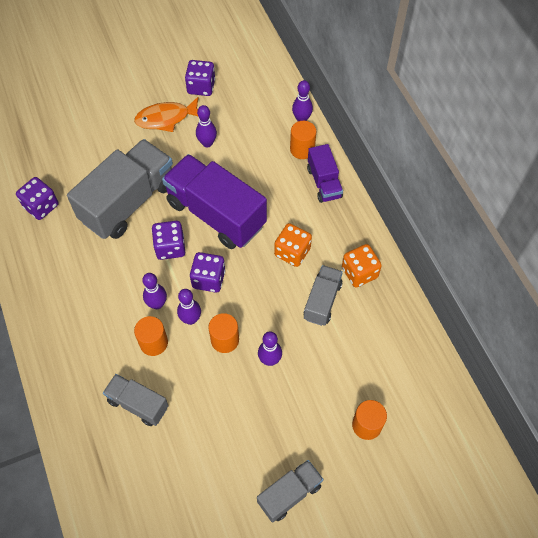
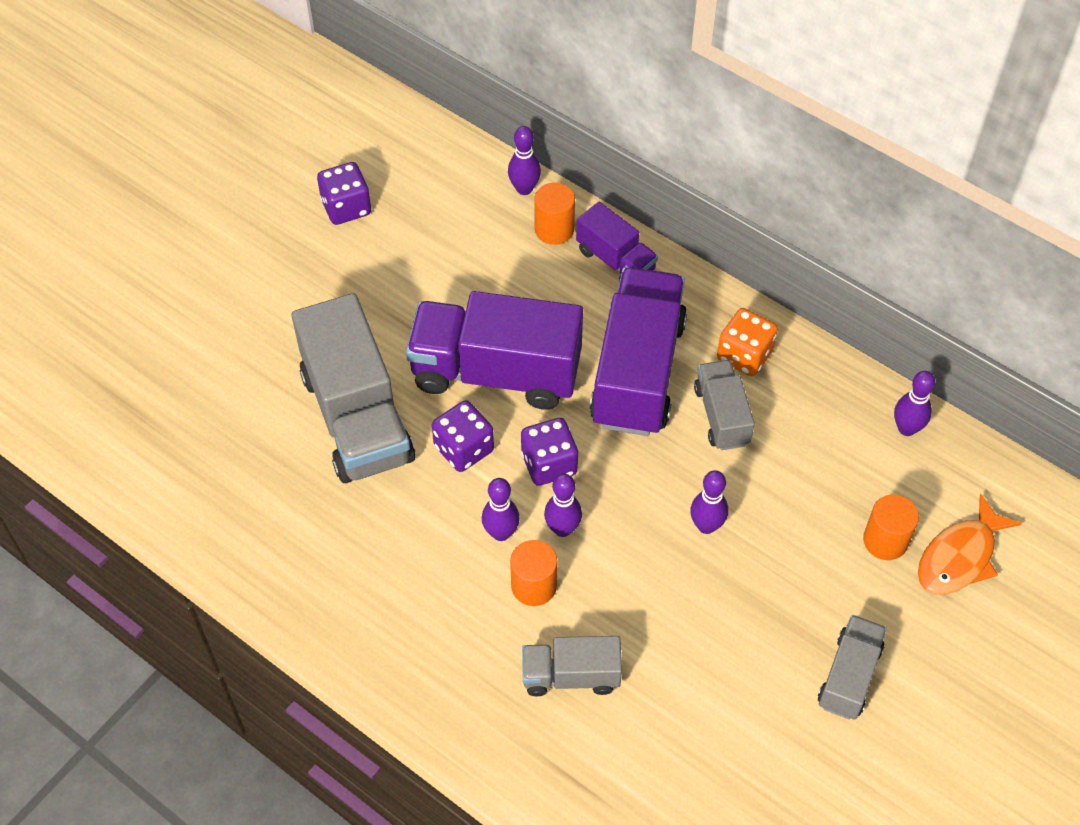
camera: 30 degrees left, 5 degrees down
(41, 206) = (228, 485): purple dice -> none
(128, 202) = (357, 417): grey truck -> grey truck turned 150 degrees clockwise
(166, 118) = (327, 275): orange fish -> orange fish (959, 557)
(207, 143) = (413, 282): purple bowling pin -> purple bowling pin (906, 428)
(225, 340) = (628, 531): orange cylinder -> none
(292, 252) = (637, 372): orange dice -> purple truck

